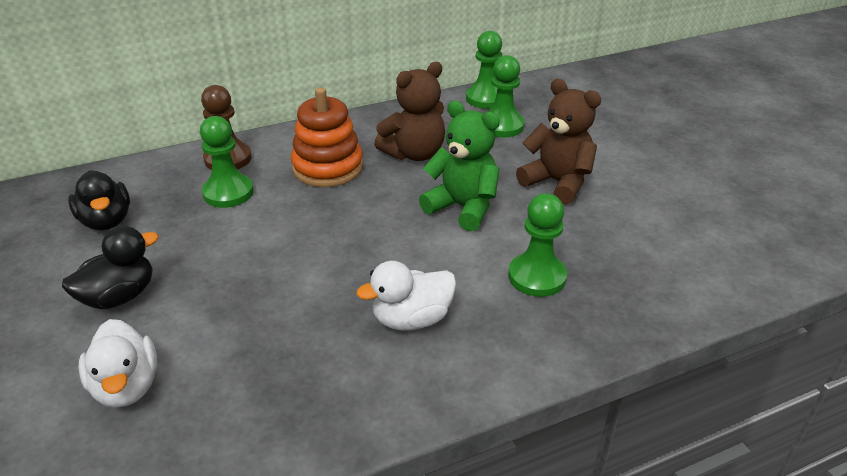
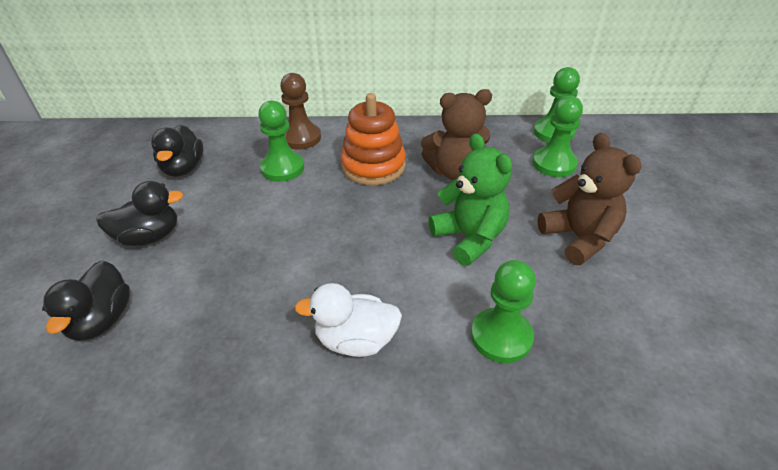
camera: 25 degrees right, 5 degrees up
(127, 386) = (102, 320): white duck -> black duck

